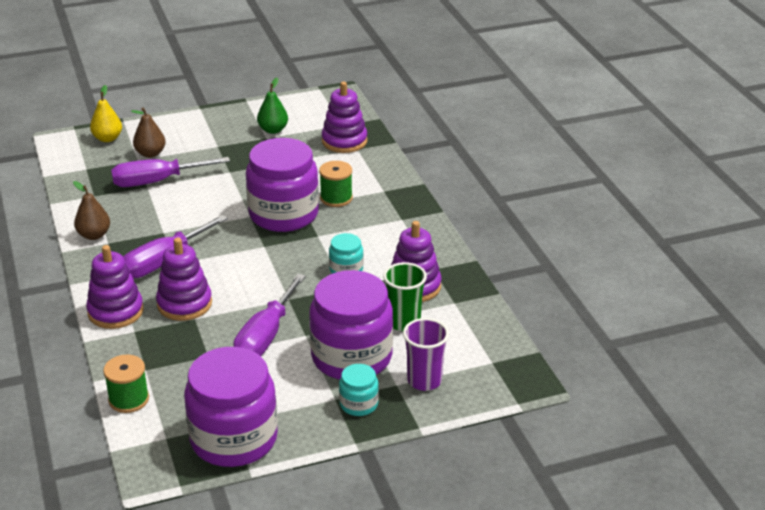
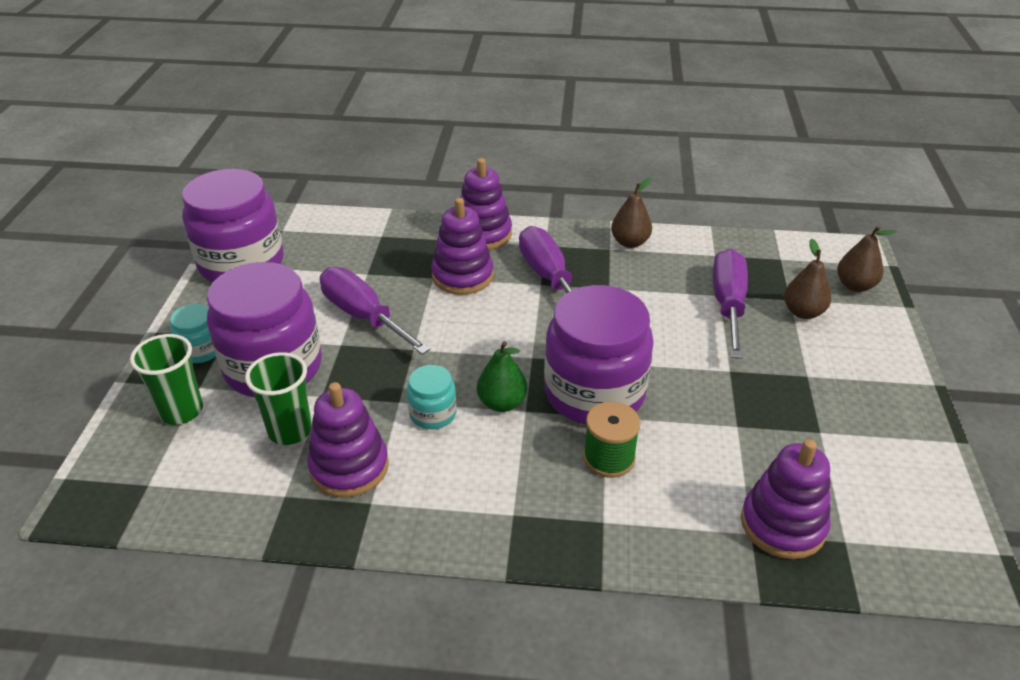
camera: 115 degrees right, 5 degrees up
(107, 138) = (855, 286): yellow pear -> brown pear
(129, 399) = (349, 220): green spool -> none
(273, 130) = (844, 446): green pear -> green pear (502, 403)
(424, 381) = (181, 411): purple cup -> green cup

